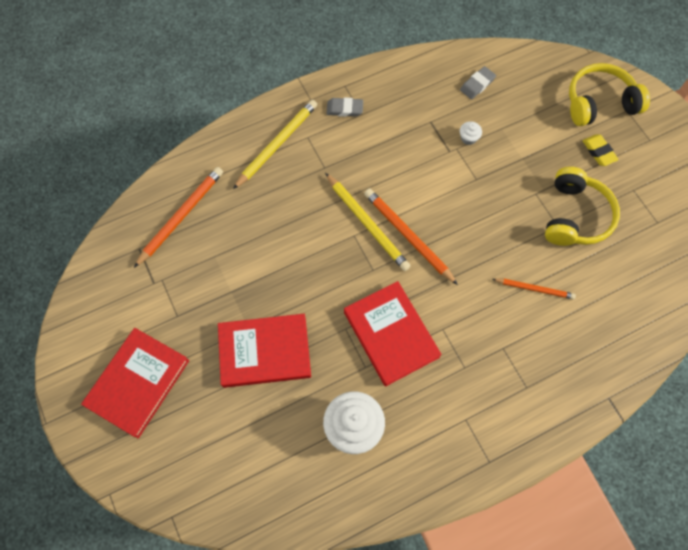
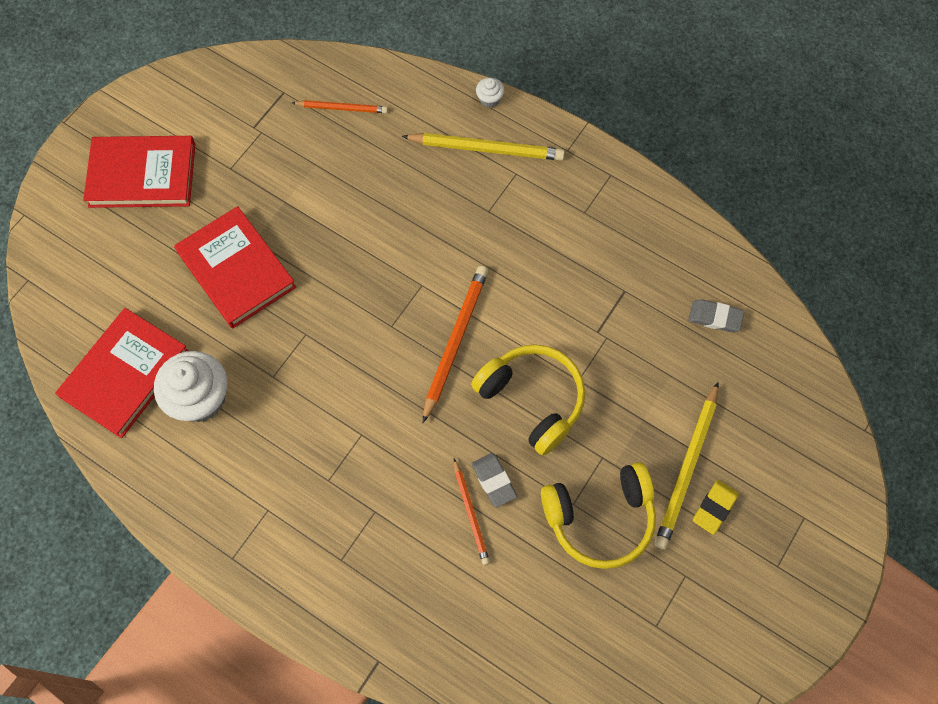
camera: 60 degrees right, 0 degrees up
(181, 216) = (342, 108): orange pencil -> orange pencil, size x0.60
(344, 109) = (578, 191): grey eraser -> grey eraser (493, 481)
(367, 223) = (445, 291): yellow pencil -> yellow pencil (687, 468)
(391, 334) = (324, 383): red book -> red book (125, 374)
(468, 138) = (630, 344): white cupcake -> white cupcake (489, 99)
(599, 103) = (791, 477): yellow headphones -> yellow headphones (532, 400)

